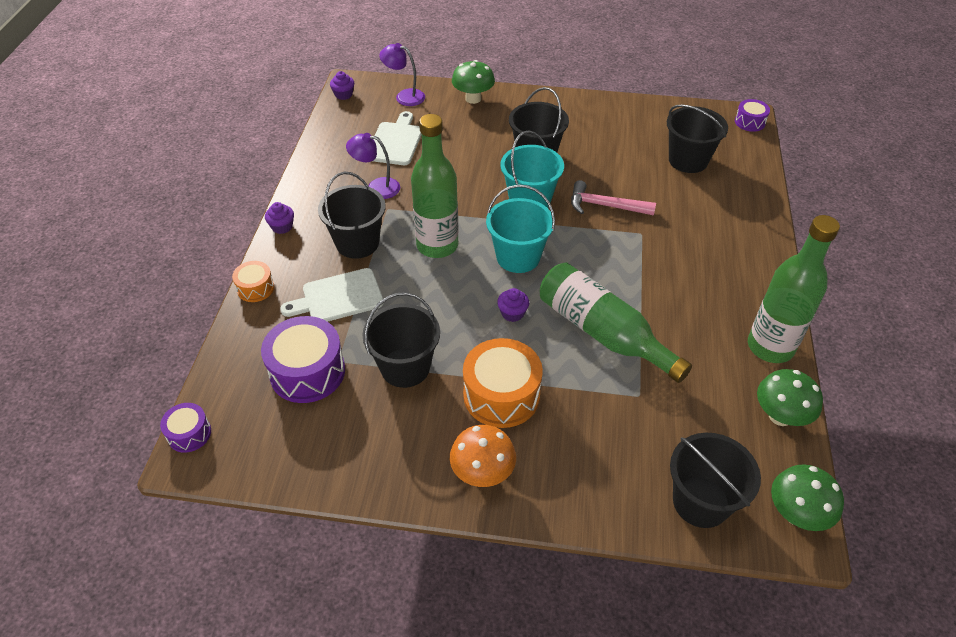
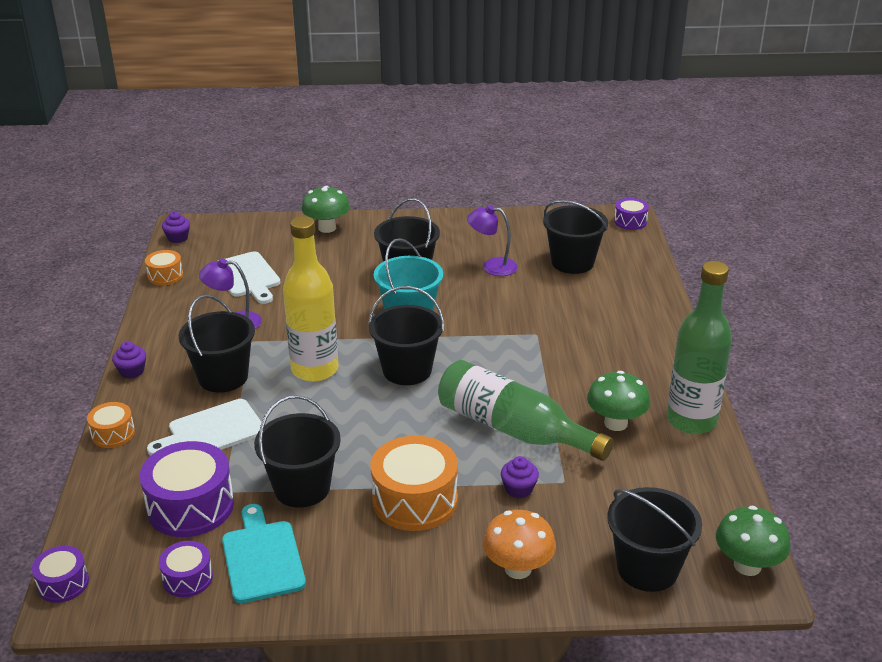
camera: 10 degrees left, 15 degrees down
(292, 445) = (188, 578): none -> purple drum
(326, 132) = (165, 275): none -> orange drum
(359, 434) = (262, 557): none -> turquoise cutting board
(395, 141) = (247, 277): white cutting board -> white cutting board turned 150 degrees clockwise
(404, 96) = (248, 233): purple lamp -> purple lamp (492, 266)
(437, 245) = (315, 369): green bottle -> yellow bottle
(482, 473) = (408, 575): orange mushroom -> orange mushroom (518, 569)
(512, 313) = (411, 423): purple cupcake -> purple cupcake (519, 489)
(518, 257) = (407, 370): turquoise bucket -> black bucket
(605, 206) = (492, 313): pink hammer -> none
(780, 416) = (714, 481): green mushroom -> green mushroom (616, 423)

